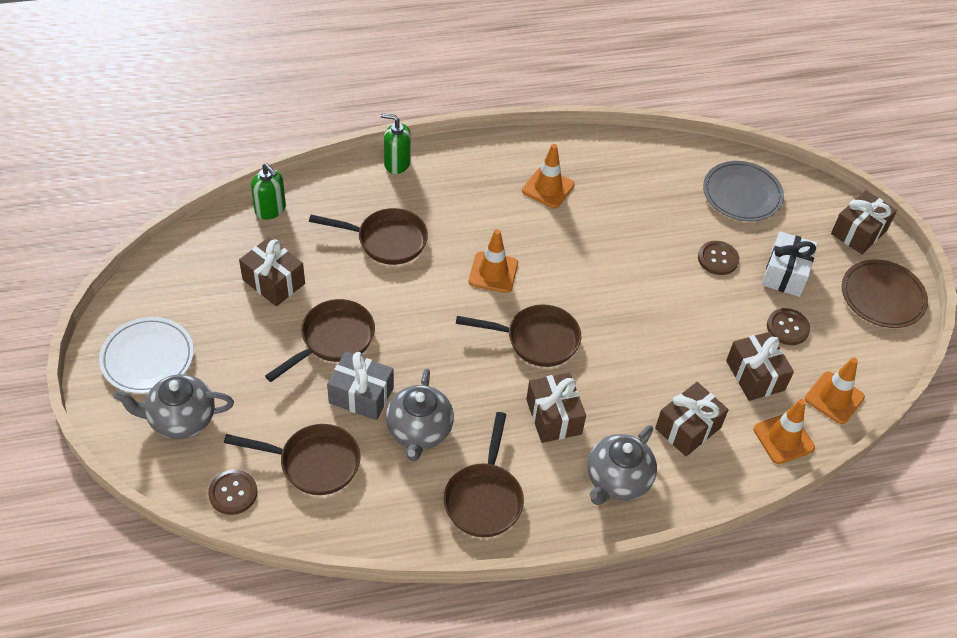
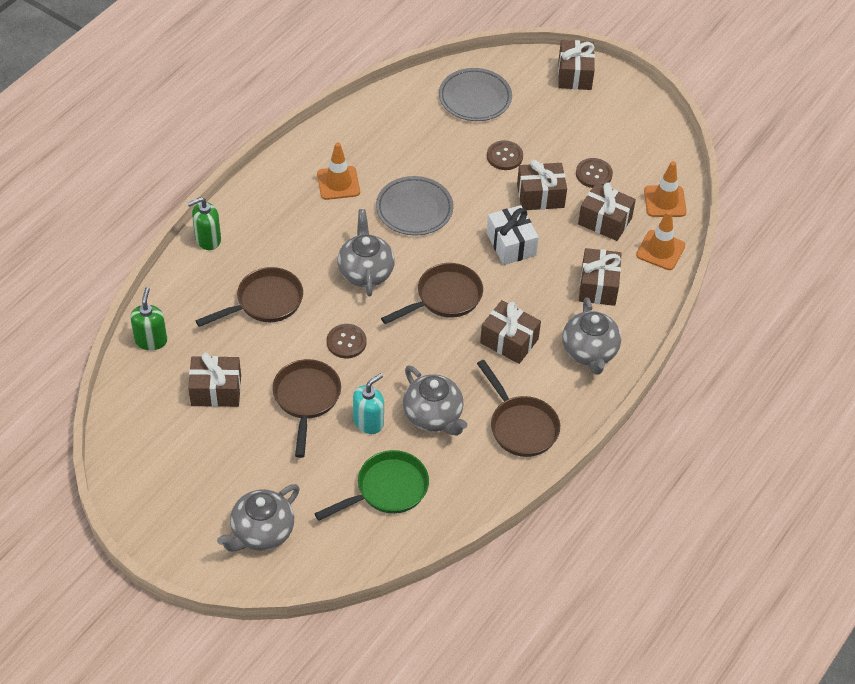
camera: 40 degrees left, 0 degrees up
(148, 358) = (187, 511): white plate -> none
(233, 493) = (355, 550): brown button -> brown button (346, 342)
(270, 209) = (151, 340): green soap dispenser -> green soap dispenser turned 90 degrees counterclockwise
(313, 463) = (387, 489): brown pan -> green pan
(361, 395) = (368, 422): grey gift -> turquoise soap dispenser
(493, 272) = (365, 272): orange traffic cone -> grey teapot
(589, 250) = (414, 209): none -> grey plate
(716, 313) = (540, 196): none -> brown gift
(785, 274) = (557, 137): white gift -> white gift (511, 244)
(882, 297) = (630, 111): brown plate -> none

